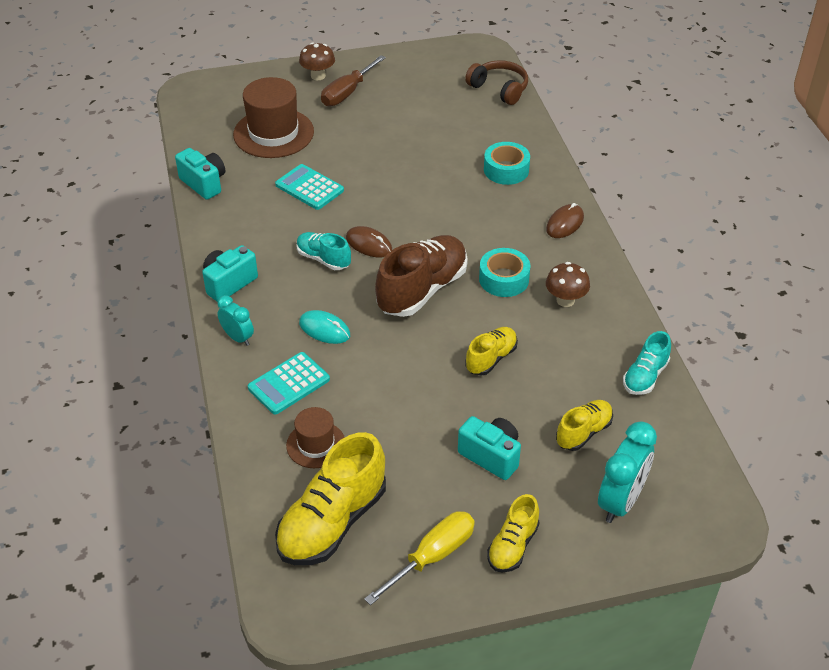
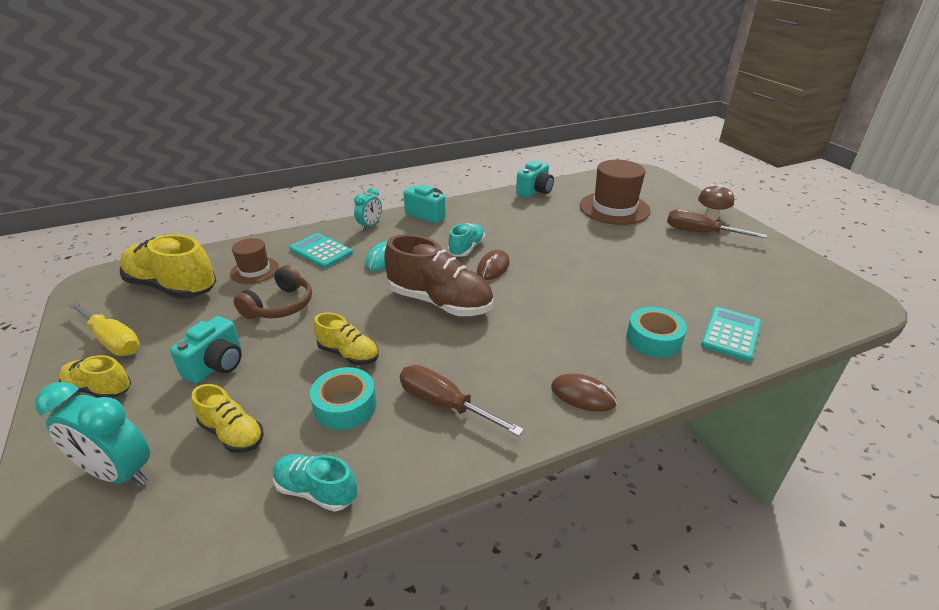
camera: 80 degrees right, 10 degrees down
(309, 188) = (554, 231): turquoise calculator -> turquoise calculator (731, 334)
(499, 89) = (801, 322): brown headphones -> brown headphones (280, 305)
(504, 279) = (468, 353): turquoise tape -> turquoise tape (345, 406)
(565, 300) = (445, 404): brown mushroom -> brown screwdriver

